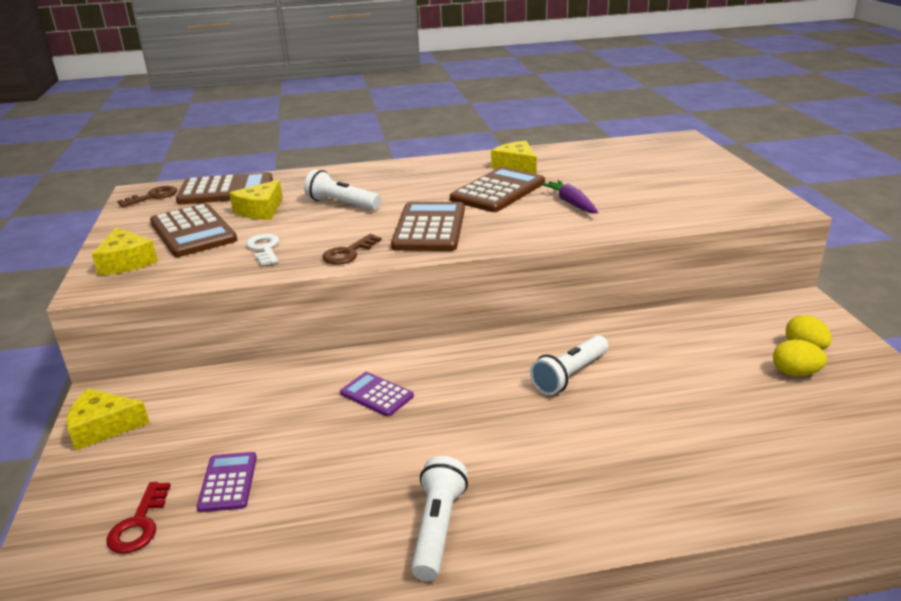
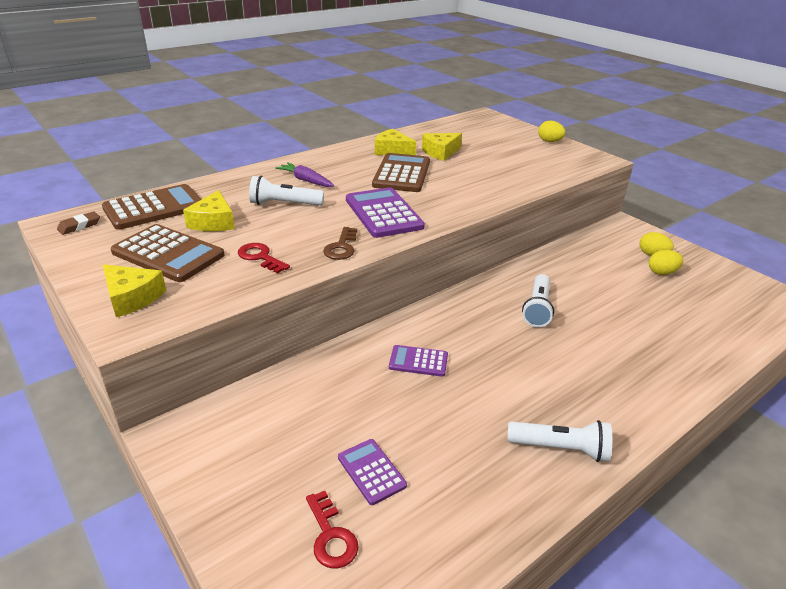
camera: 30 degrees left, 5 degrees up
(103, 427) = (202, 463): yellow cheese -> yellow cheese (440, 152)
(153, 196) = (79, 226): brown key -> brown eraser
(264, 248) = (260, 257): white key -> red key
(429, 228) = (383, 213): brown calculator -> purple calculator
(438, 528) = (560, 448): white flashlight -> white flashlight turned 120 degrees clockwise
(571, 203) = (466, 176): purple carrot -> purple carrot (306, 180)
(733, 178) = (549, 141): none -> yellow egg

